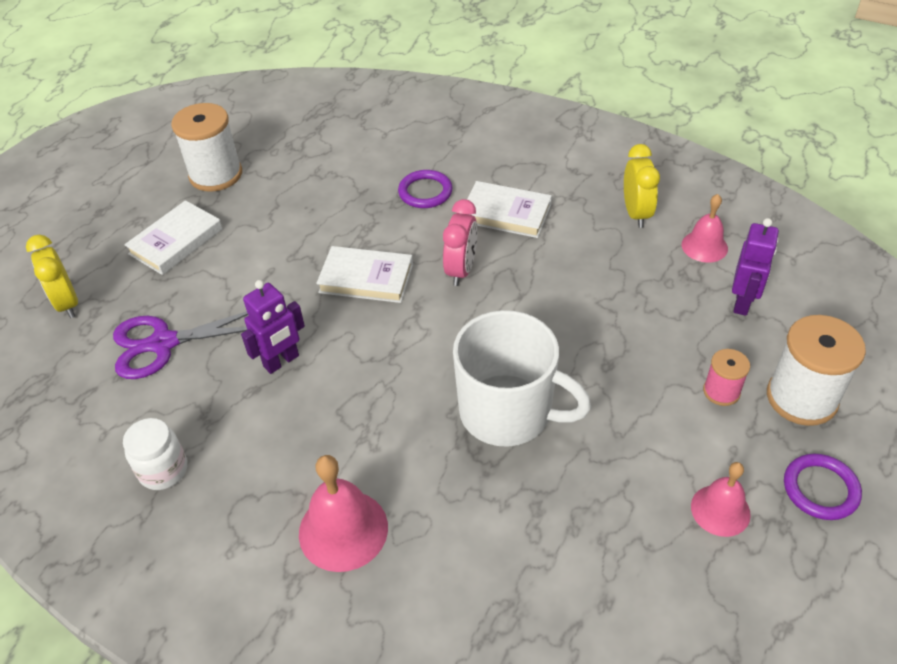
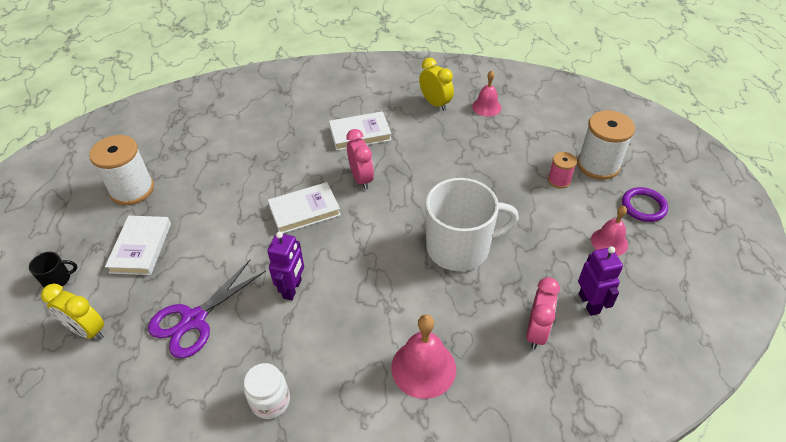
camera: 35 degrees left, 0 degrees up
(82, 238) = (57, 279): none -> black mug
(425, 192) = (297, 141): purple ring -> none
(513, 568) = (536, 331): none -> pink clock
(742, 303) = (530, 129): purple robot -> purple robot (589, 303)

